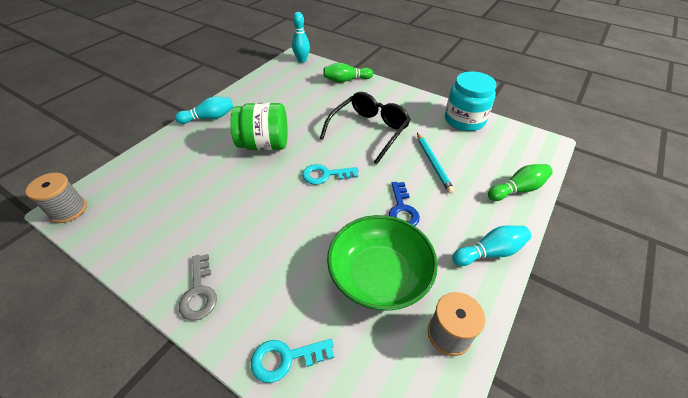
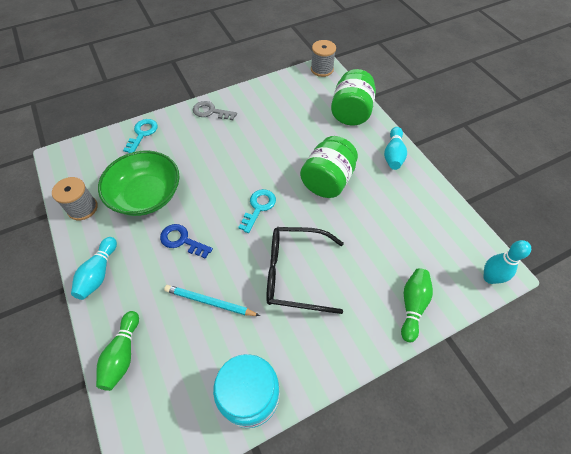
camera: 120 degrees right, 10 degrees up
(156, 159) = (351, 113): none -> green jar
(369, 131) = (295, 273): black glasses -> black glasses turned 120 degrees clockwise

